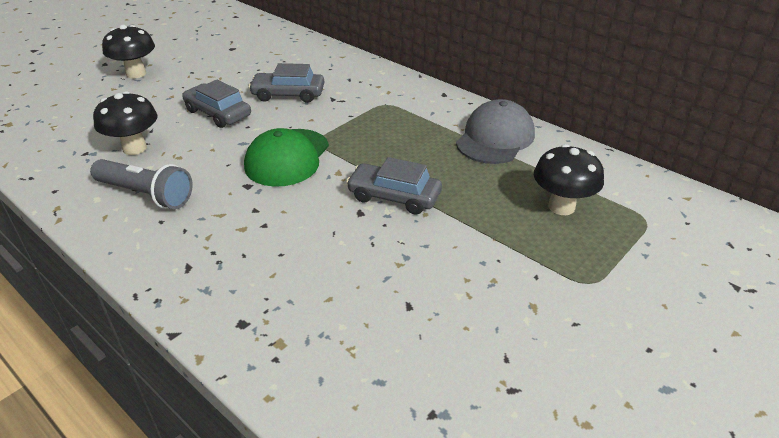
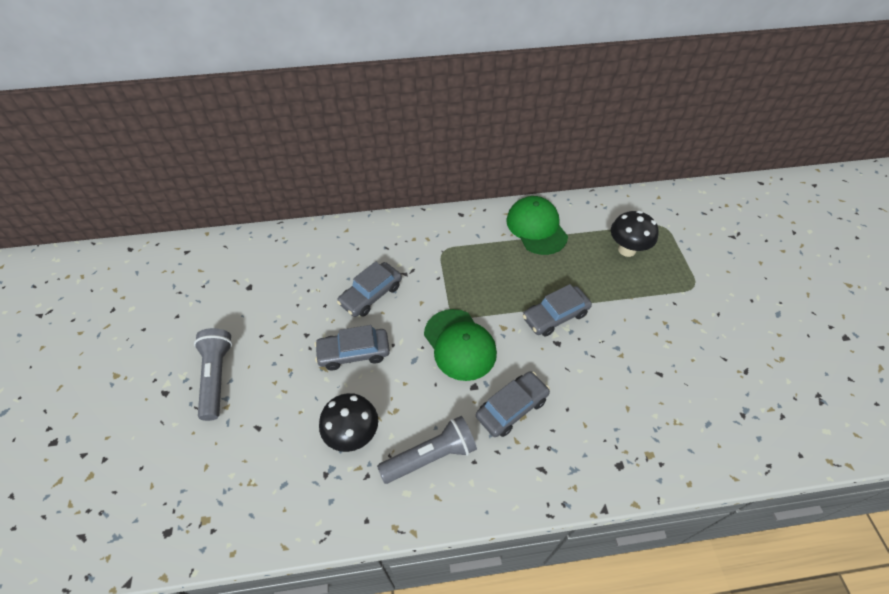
camera: 50 degrees left, 15 degrees up
(136, 74) = (217, 377): black mushroom -> grey flashlight
(245, 217) = (511, 408): none -> grey car
(495, 138) = (536, 227): grey cap -> green cap

